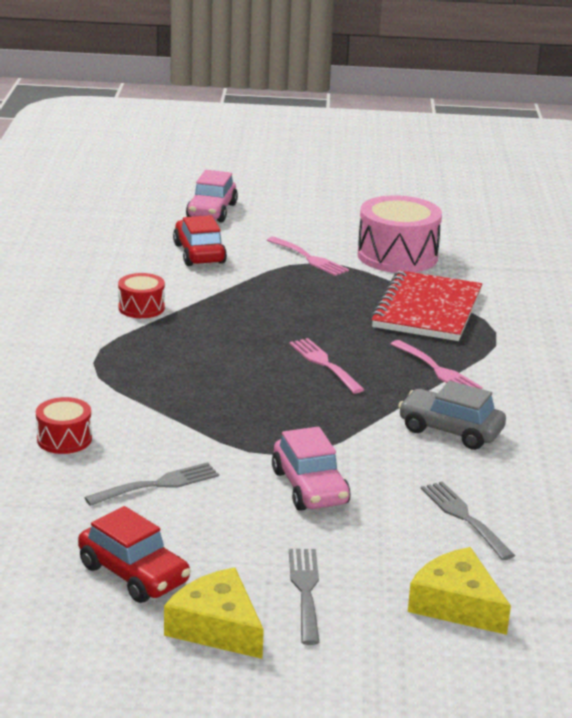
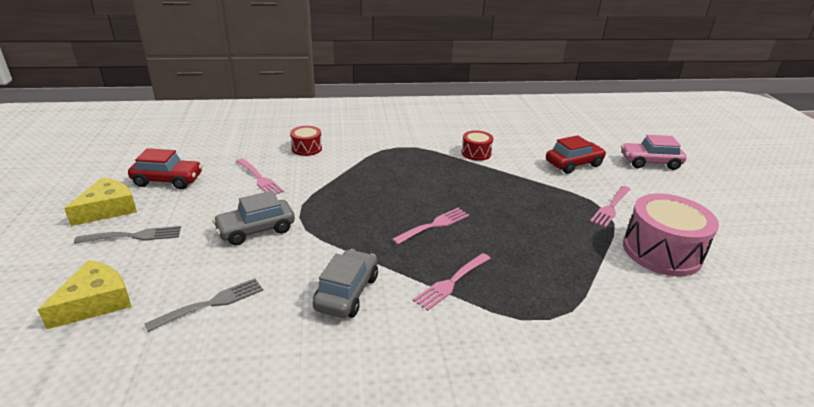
camera: 80 degrees right, 5 degrees up
(133, 574) = (168, 180): red car -> red car turned 120 degrees counterclockwise
(158, 484) = (259, 178): grey fork -> pink fork
(310, 488) = (256, 230): pink car -> grey car
(427, 310) = (564, 273): red notebook -> none

